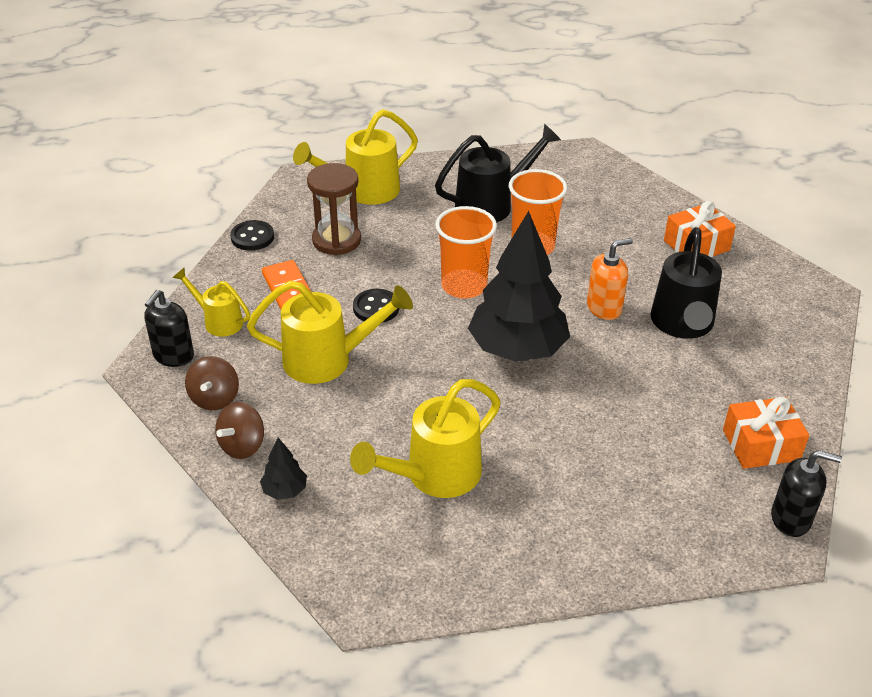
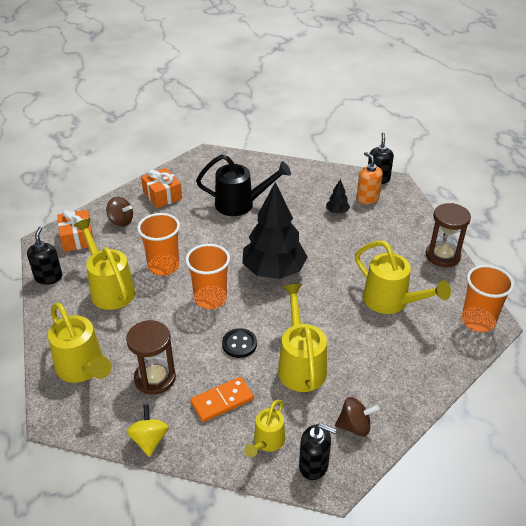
camera: 95 degrees left, 0 degrees up
(242, 446) = (396, 400): brown spinning top -> brown spinning top (121, 221)
(252, 237) = (149, 440): black button -> yellow spinning top
(285, 491) = (426, 370): black tree -> black tree (337, 212)
(373, 583) = (478, 321): none -> orange cup
(491, 205) = (110, 289): black watering can -> yellow watering can
(516, 160) = (48, 277): none -> black soap dispenser
(547, 573) = (442, 256): none -> brown hourglass
(604, 308) = (228, 234): orange soap dispenser -> orange soap dispenser (367, 198)
(761, 445) = (332, 184): orange gift -> orange gift (77, 238)

